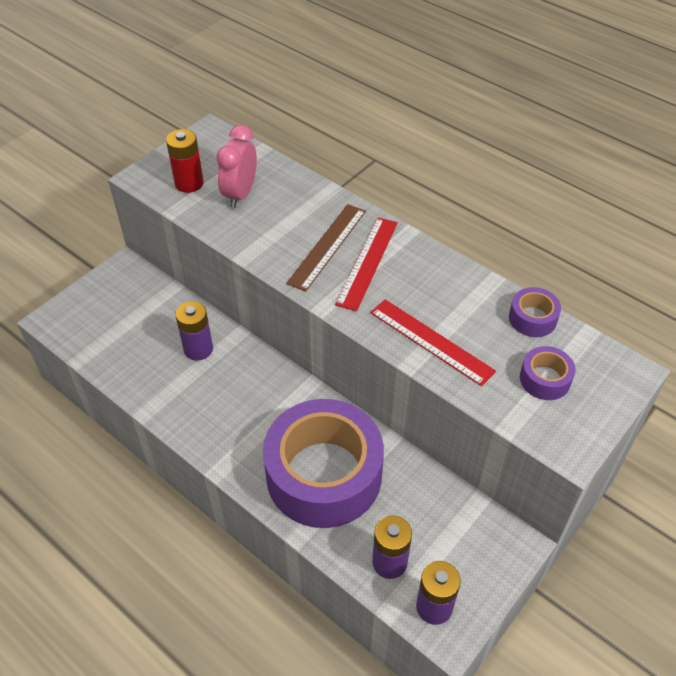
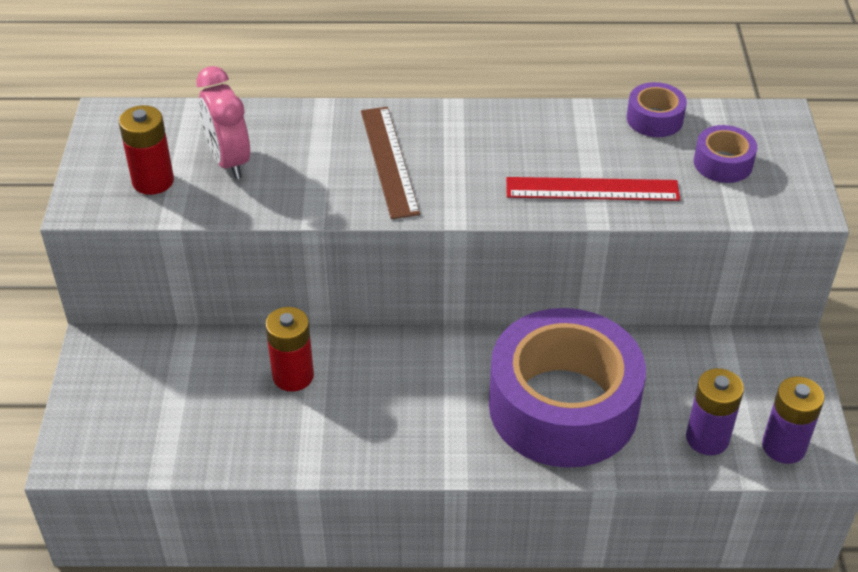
camera: 40 degrees left, 5 degrees down
(198, 349) = (293, 376): purple battery -> red battery
(367, 262) = (448, 154): red ruler -> none

